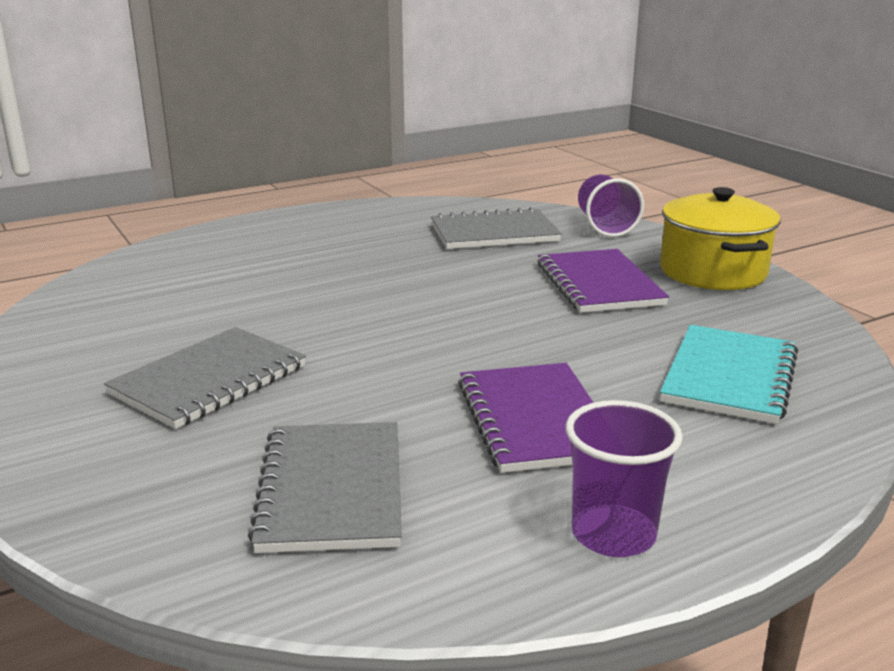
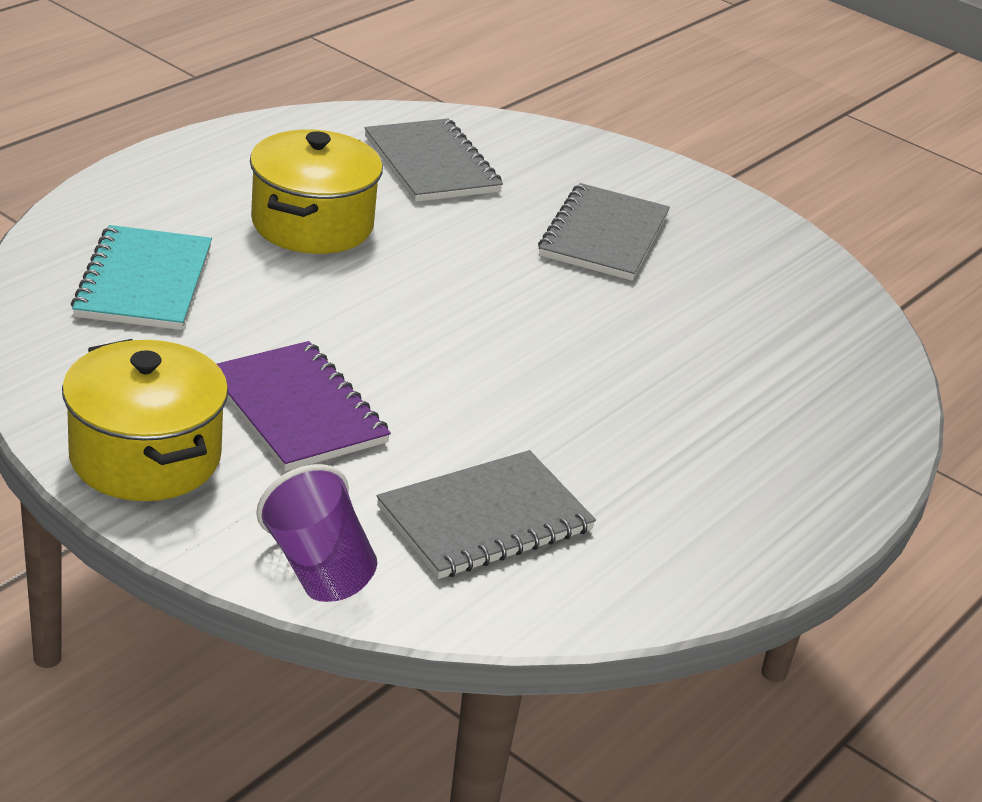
camera: 155 degrees right, 10 degrees up
(535, 420) = (312, 224): purple notebook -> yellow pot
(613, 534) = (236, 153): purple cup -> none

